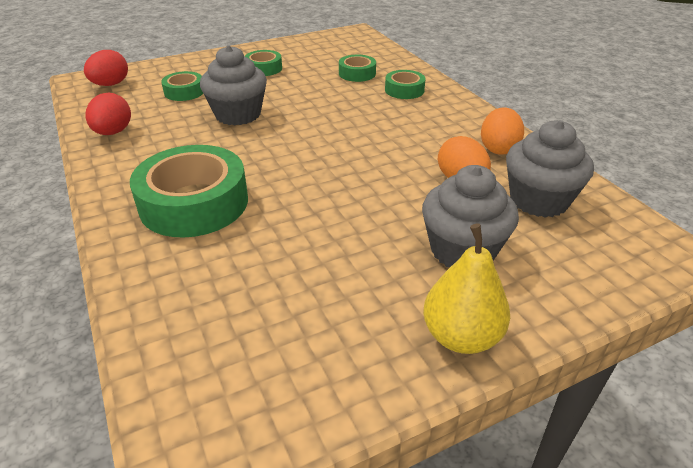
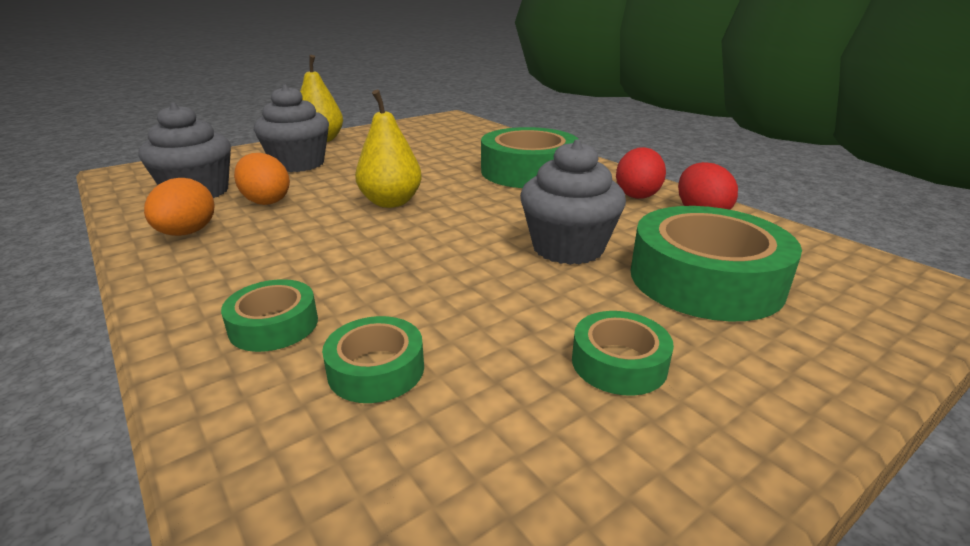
camera: 170 degrees right, 10 degrees down
(110, 84) = (860, 282): red egg -> red egg (637, 195)
(184, 92) = (705, 279): green tape -> green tape, size x1.98
(347, 167) = (391, 202): none -> yellow pear

